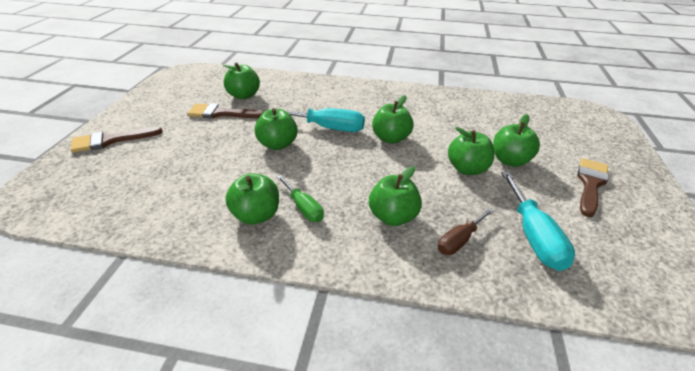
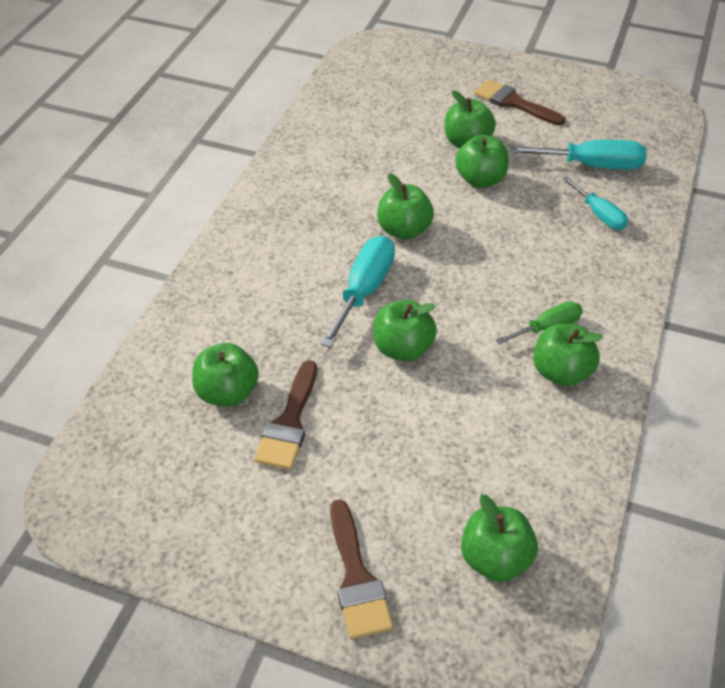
camera: 80 degrees left, 10 degrees up
(393, 217) = (564, 255): green apple -> green apple (495, 559)
(459, 240) = (599, 215): brown screwdriver -> turquoise screwdriver

